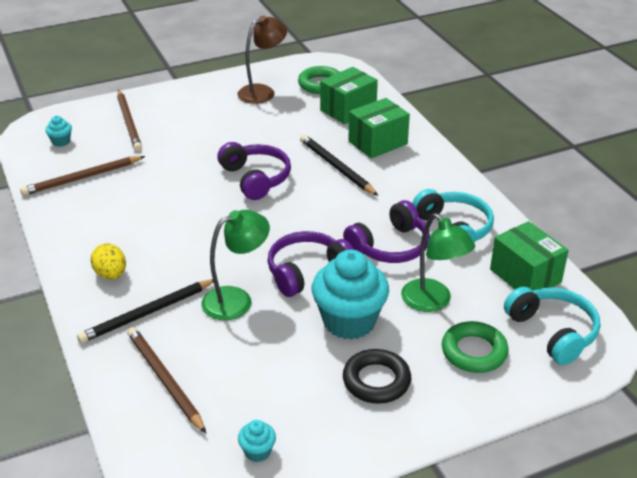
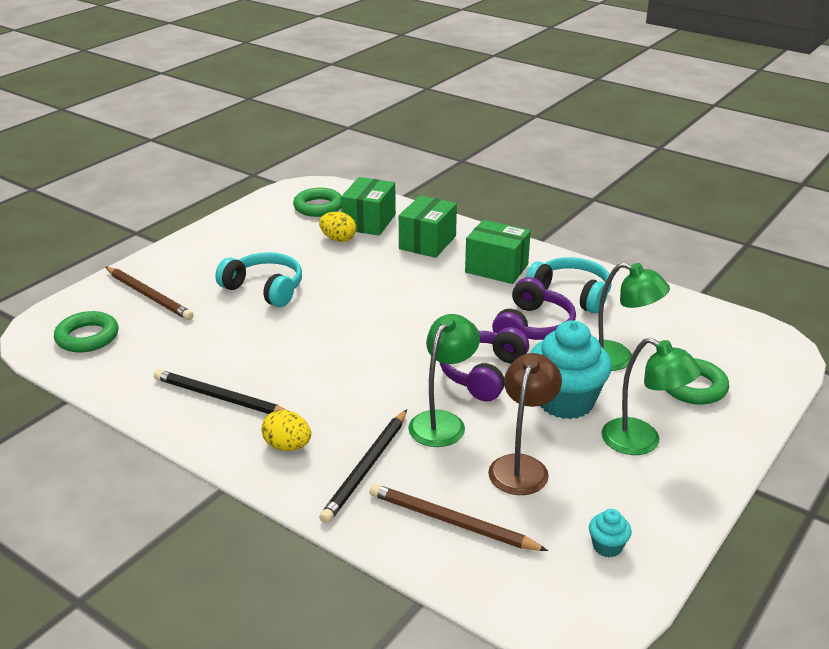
camera: 30 degrees left, 5 degrees down
(61, 142) = (87, 337): turquoise cupcake -> green ring
(82, 178) = (153, 365): brown pencil -> none
(255, 178) = (344, 308): purple headphones -> none
(262, 92) = (266, 228): brown lamp -> brown lamp (522, 466)
(308, 118) = (338, 239): none -> yellow egg
(336, 167) = (412, 275): black pencil -> black pencil (220, 398)
(376, 381) = (642, 442): black ring -> green lamp
(525, 276) = (667, 312): green box -> green box (496, 268)
(552, 332) = (734, 348): turquoise headphones -> turquoise headphones (264, 289)

